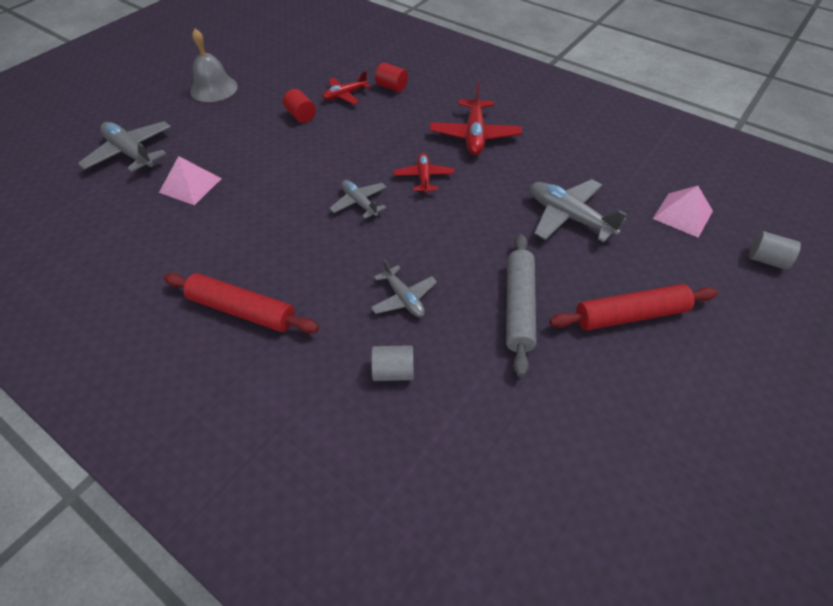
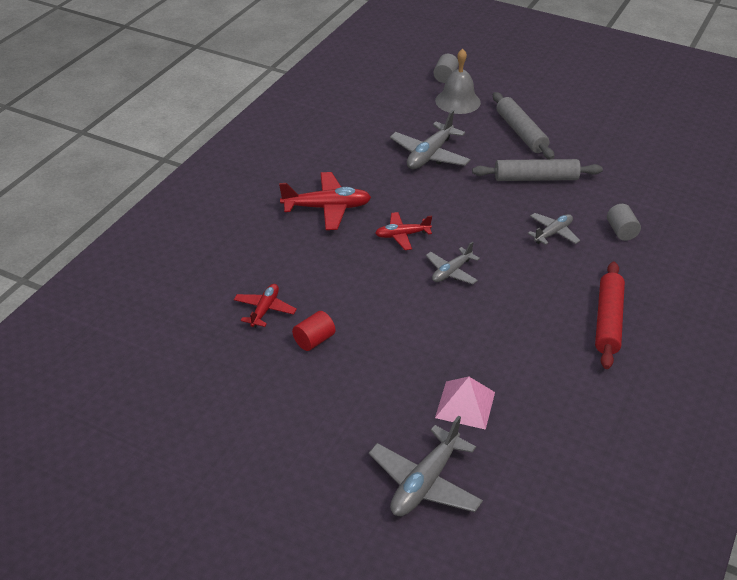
camera: 100 degrees left, 10 degrees down
(214, 88) = (263, 442): grey bell -> grey bell (457, 101)
(345, 95) = (264, 310): red plane -> red plane turned 120 degrees counterclockwise
(391, 87) = (242, 274): red cylinder -> none
(630, 315) = (521, 132): red rolling pin -> grey rolling pin
(683, 214) = (408, 104): pink pyramid -> none

